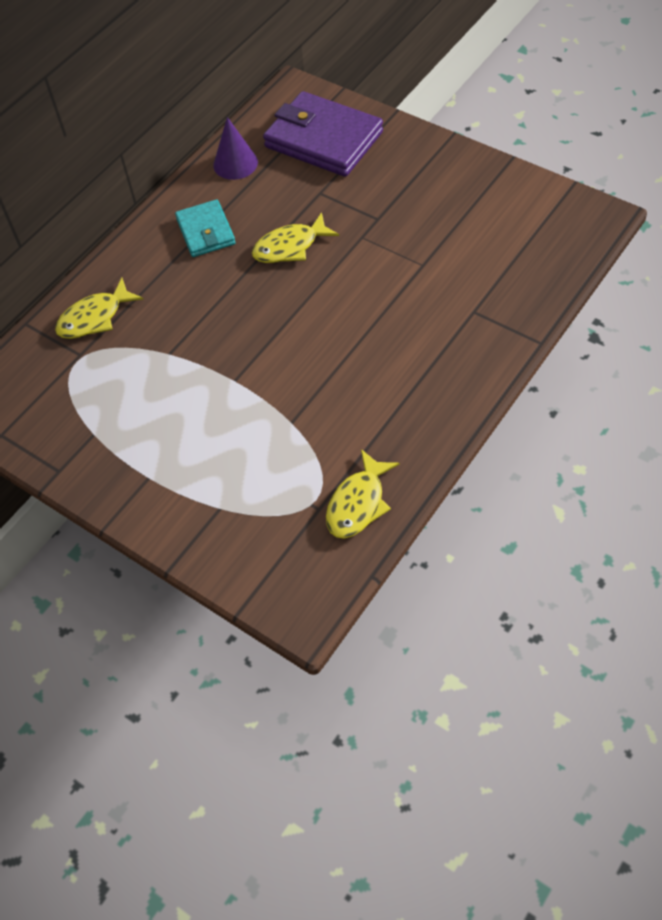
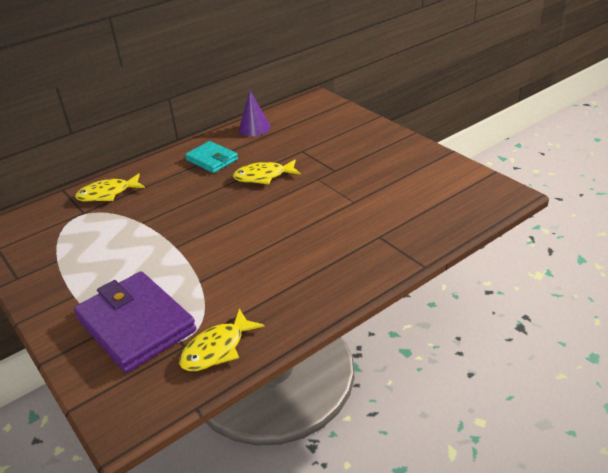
camera: 15 degrees right, 20 degrees down
(206, 232) = (212, 160): turquoise wallet -> turquoise wallet turned 45 degrees counterclockwise
(323, 140) = (320, 124): purple wallet -> purple wallet (136, 325)

